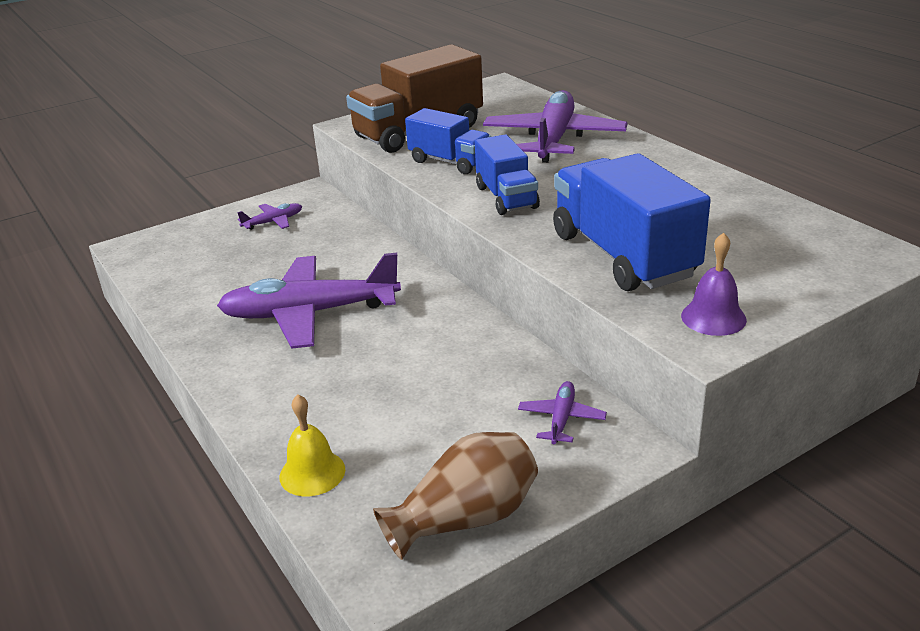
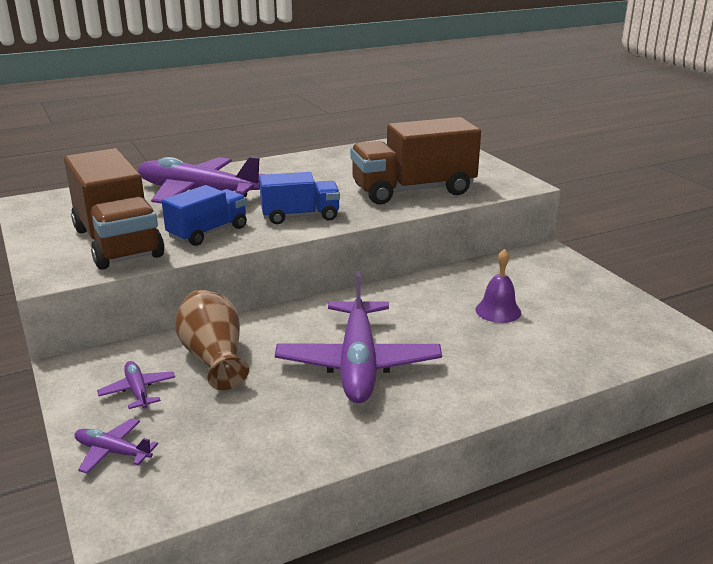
camera: 85 degrees left, 5 degrees down
(312, 473) = (588, 361): yellow bell -> none
(465, 518) = (623, 305): brown vase -> brown vase (214, 358)
(561, 419) = (522, 269): purple plane -> purple plane (112, 452)
(623, 255) = (413, 191): blue truck -> brown truck
(713, 317) = (495, 179): purple bell -> purple bell (498, 311)

